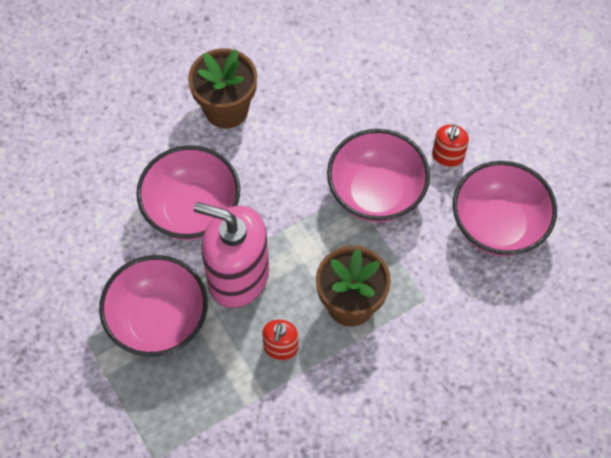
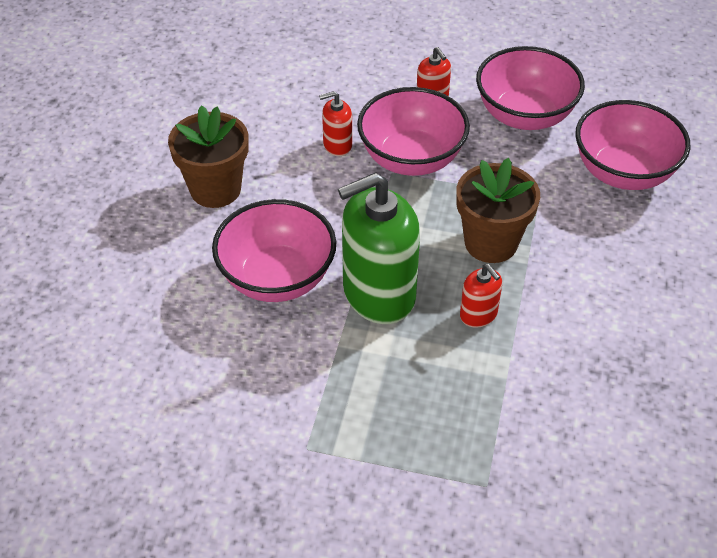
camera: 45 degrees left, 15 degrees down
(158, 321) = (353, 379): pink bowl -> pink bowl (623, 172)
(238, 276) = (378, 294): pink soap dispenser -> green soap dispenser
(340, 139) = (337, 145): none -> red soap dispenser

